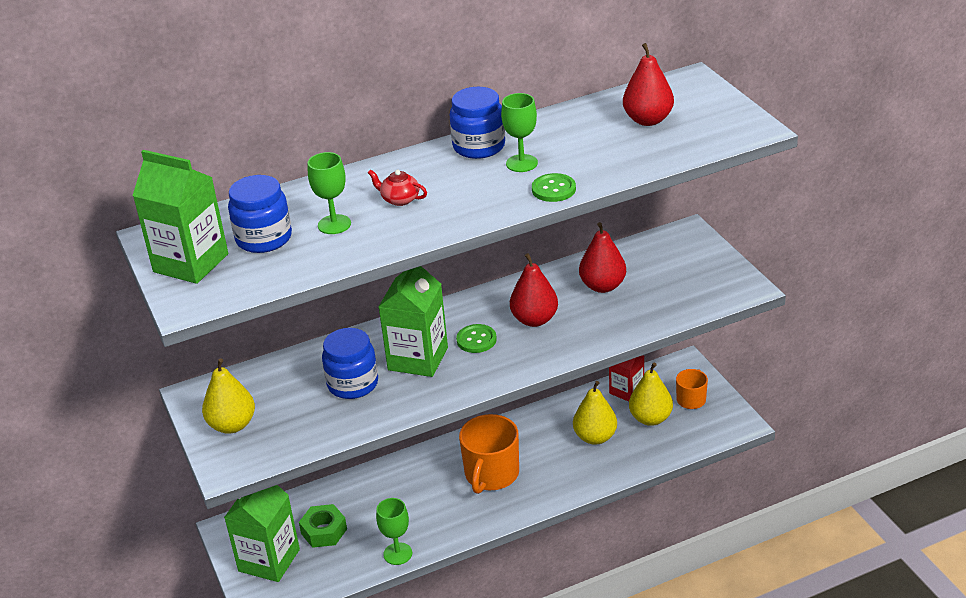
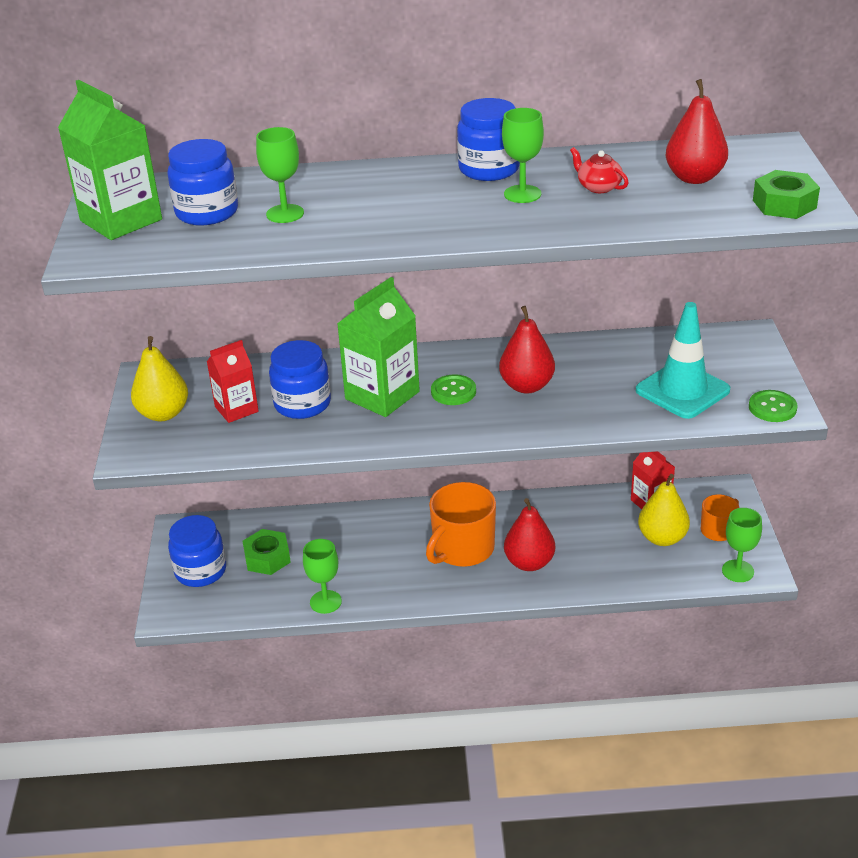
camera: 20 degrees right, 0 degrees up
(269, 560) = (200, 571): green carton -> blue jar
(297, 404) = (236, 409): none -> red carton
(399, 199) = (368, 203): red teapot -> red teapot (598, 187)
(553, 189) = (538, 226): green button -> green button (772, 408)
(595, 437) = (591, 541): yellow pear -> none
(602, 286) = (621, 369): red pear -> red pear (529, 563)
(660, 292) = (682, 390): none -> turquoise traffic cone
(722, 429) = (737, 571): none -> green goblet
(729, 129) = (784, 204): none -> green nut

